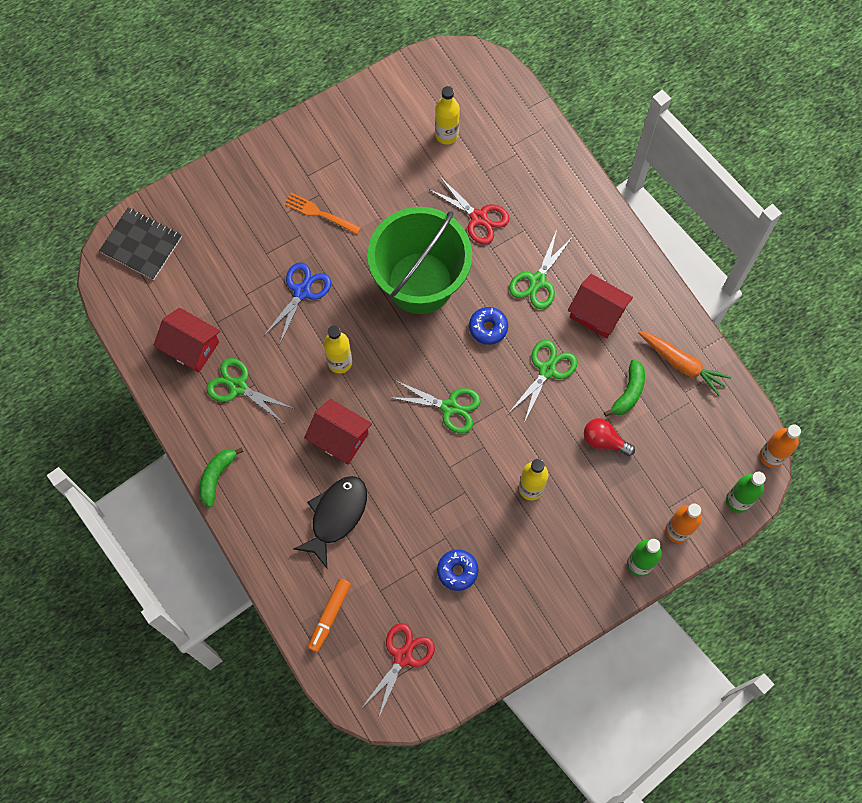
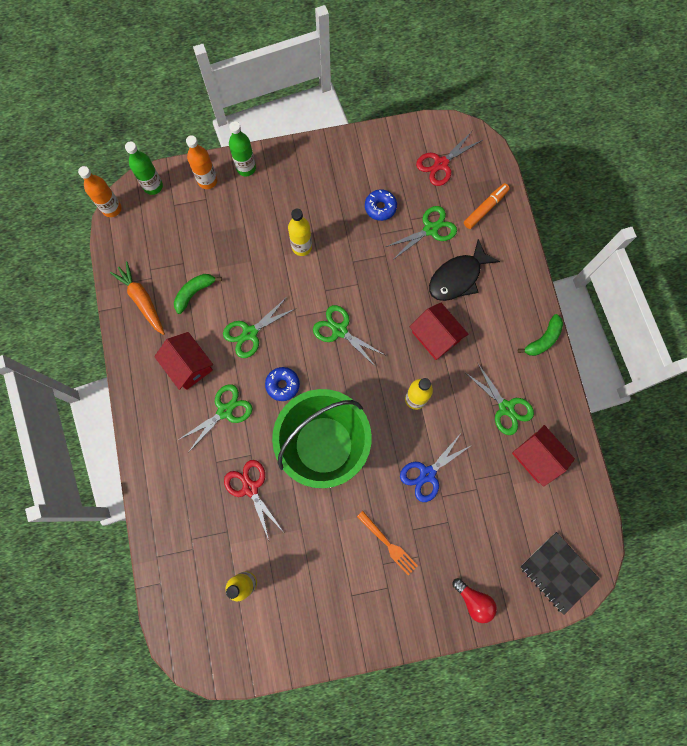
camera: 160 degrees left, 5 degrees up
(387, 564) = (430, 229): none -> green scissors
(604, 440) = (230, 263): red light bulb -> red light bulb (474, 600)

